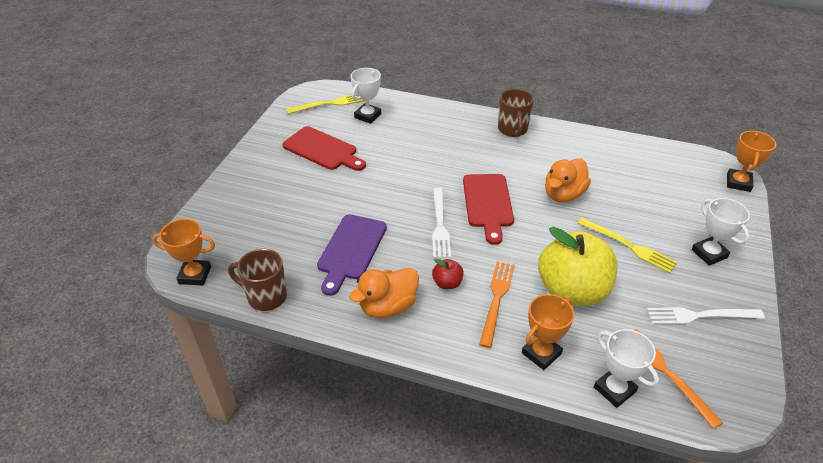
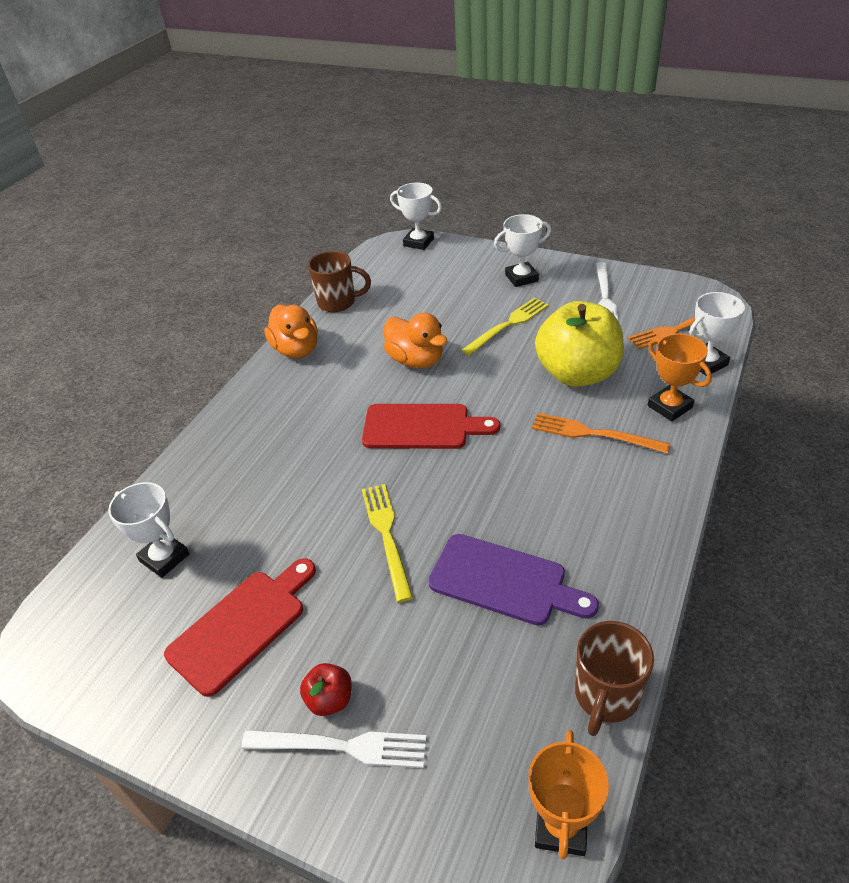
camera: 80 degrees left, 0 degrees up
(330, 104) = (98, 618): yellow fork -> yellow fork (387, 535)
(388, 307) = (614, 538): orange duck -> orange duck (296, 350)
(439, 225) = (459, 477): white fork -> white fork (342, 747)
(447, 283) = (569, 476): red apple -> red apple (330, 700)
(512, 130) = (270, 389): brown mug -> brown mug (338, 302)
(738, 183) = (418, 242): orange trophy -> white trophy

